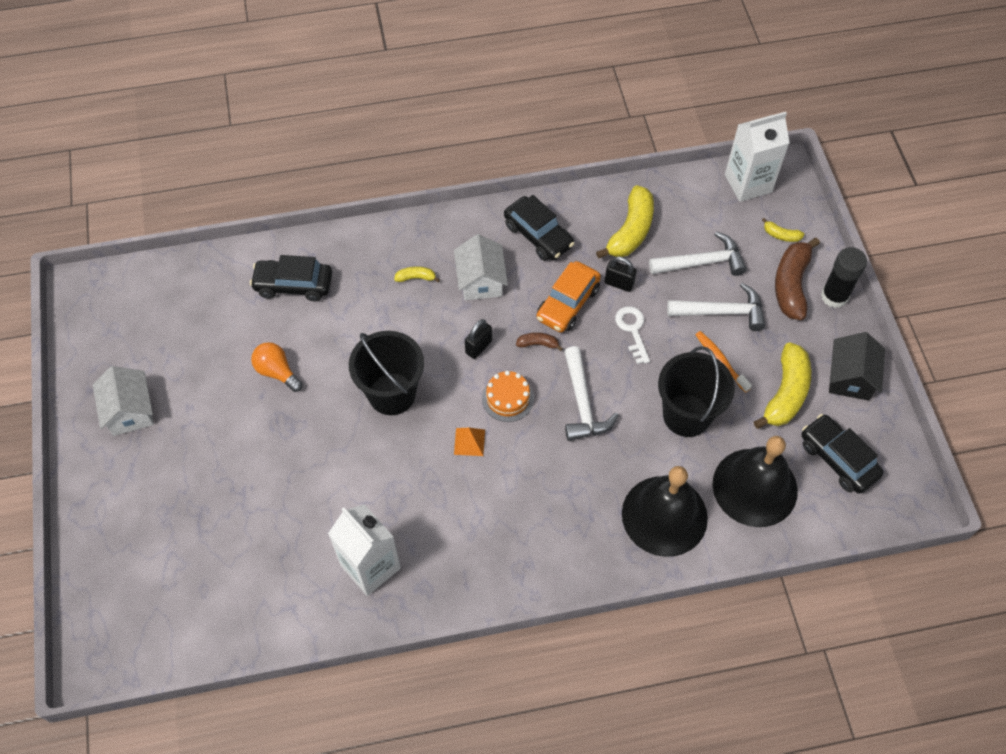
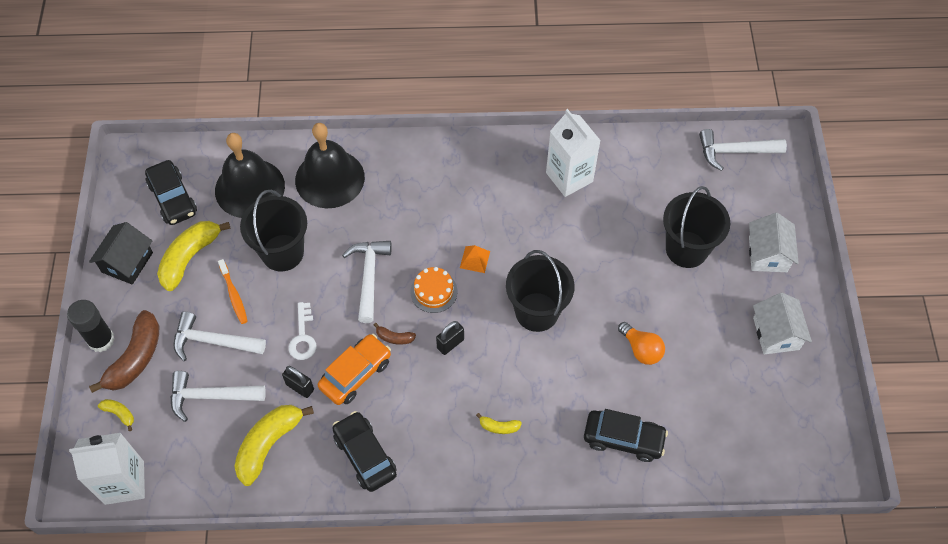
camera: 170 degrees left, 0 degrees up
(156, 641) = (734, 152): none -> white hammer
(225, 493) = (686, 249): none -> black bucket
(481, 280) = (434, 413): white house -> white house (768, 254)

